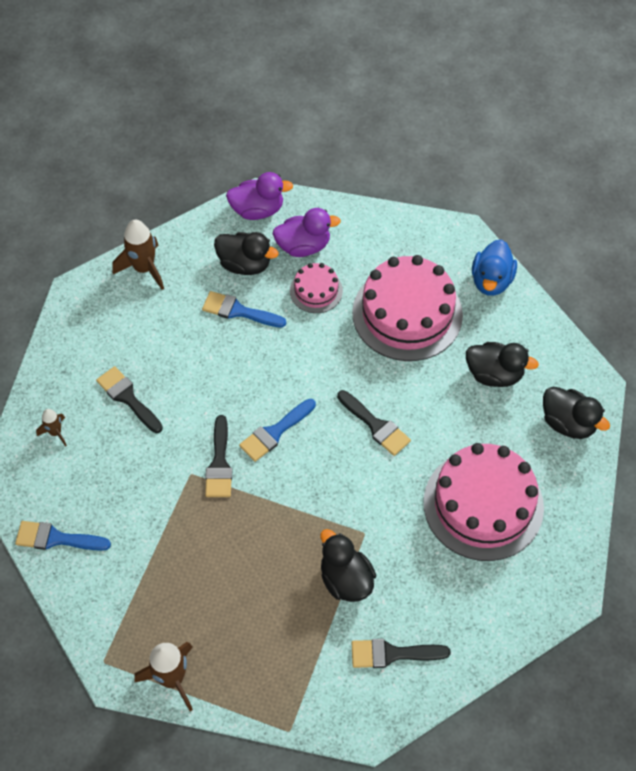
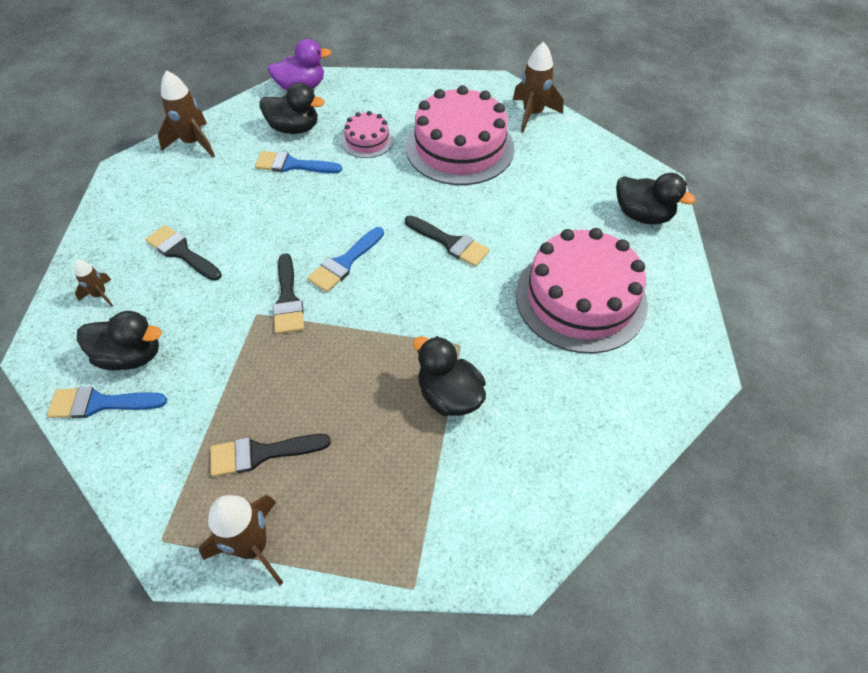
camera: 10 degrees left, 5 degrees down
(303, 246) = (349, 109): purple duck -> none
(392, 654) = (521, 469): black brush -> black brush (261, 453)
(491, 281) = (532, 114): blue duck -> brown rocket
(494, 374) = (557, 185): black duck -> black duck (131, 356)

